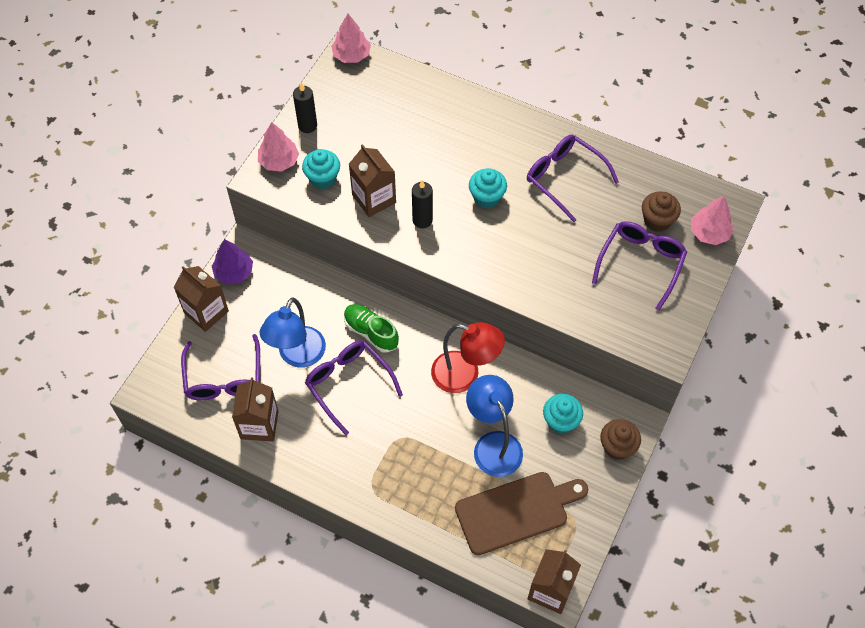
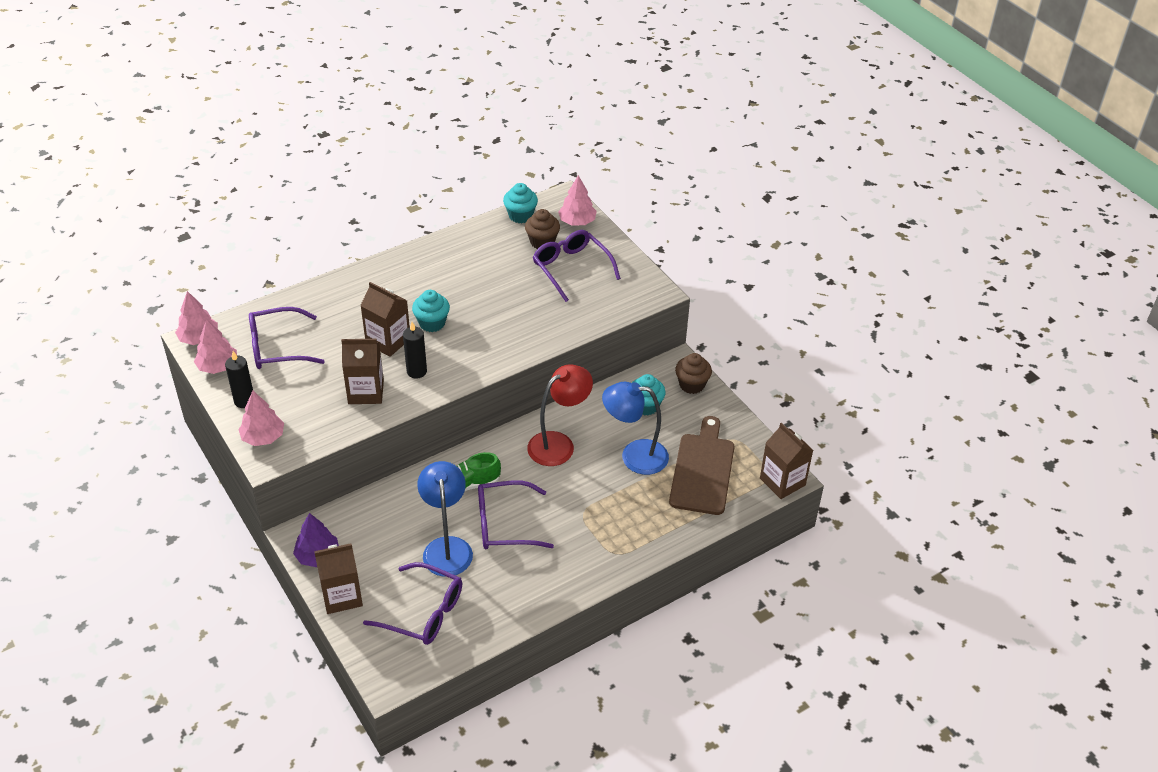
camera: 60 degrees left, 15 degrees down
(259, 425) = (493, 606): brown carton -> brown carton (388, 341)
(297, 356) = (447, 547): blue lamp -> blue lamp turned 150 degrees counterclockwise
(323, 178) = (312, 415): turquoise cupcake -> turquoise cupcake (520, 216)
(331, 86) = (218, 366): none -> pink tree
(564, 178) = (457, 271): purple glasses -> purple glasses (277, 347)

